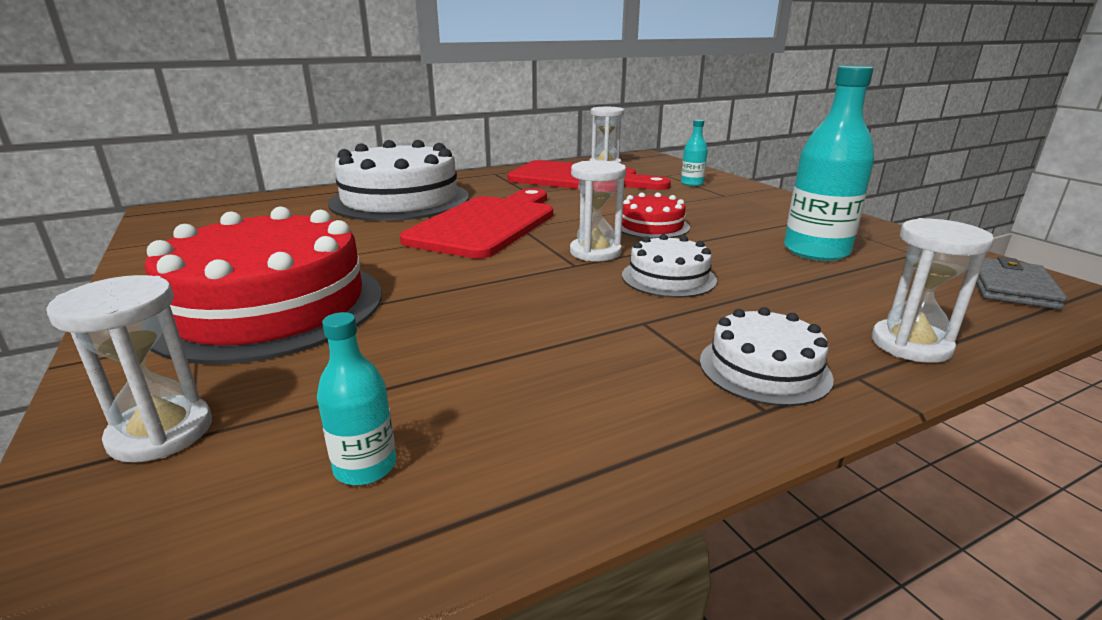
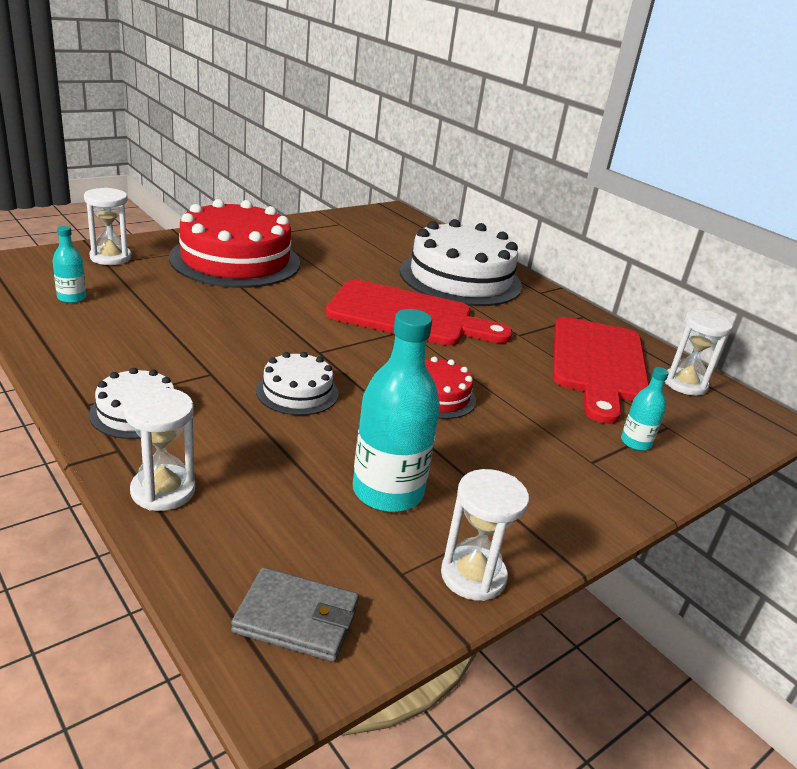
camera: 75 degrees right, 5 degrees up
(595, 252) = (351, 362): white hourglass -> white hourglass (473, 576)

